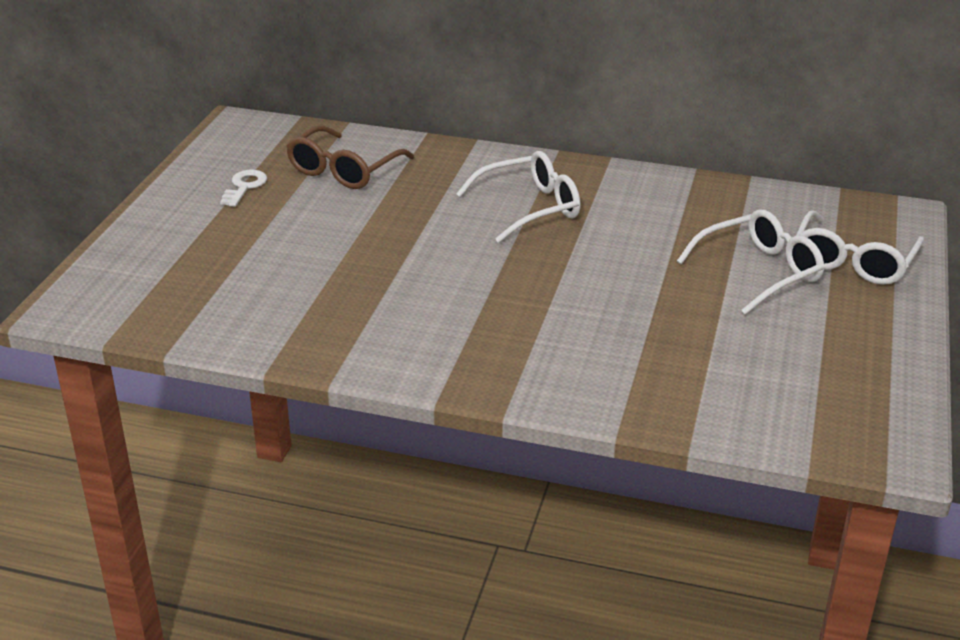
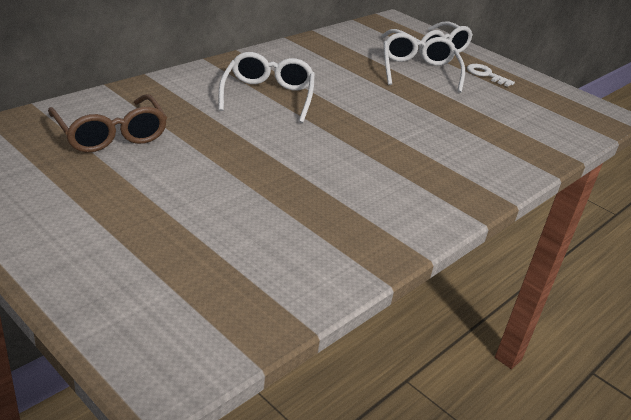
camera: 65 degrees left, 0 degrees up
(244, 187) = (67, 187): white key -> white key (486, 75)

